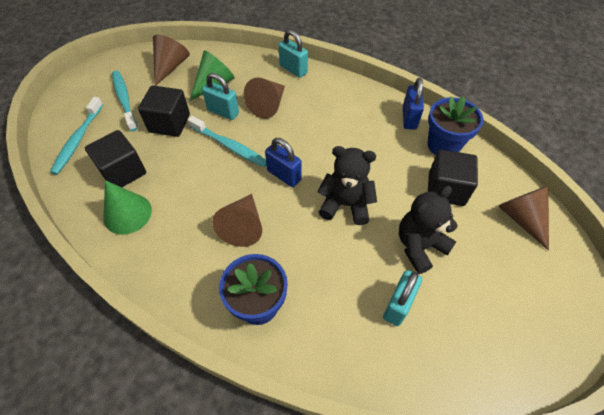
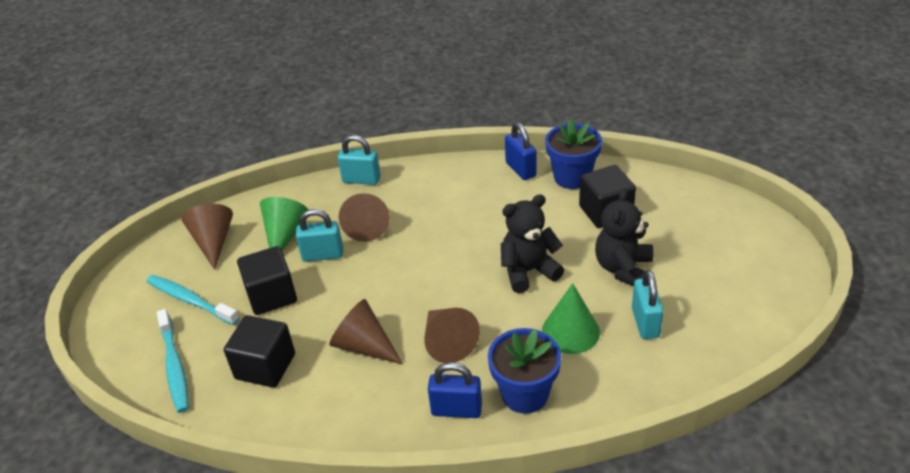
camera: 30 degrees left, 15 degrees down
(127, 214) = (312, 399): green cone -> green cone (570, 331)
(230, 146) = (363, 282): turquoise toothbrush -> none
(284, 175) = (445, 278): blue padlock -> blue padlock (456, 410)
(521, 218) = (685, 202): brown cone -> brown cone (364, 346)

